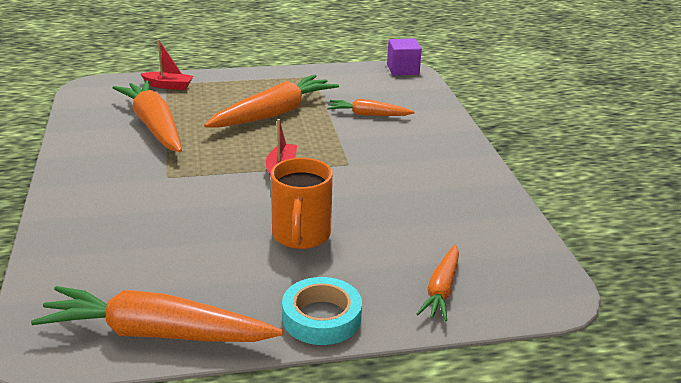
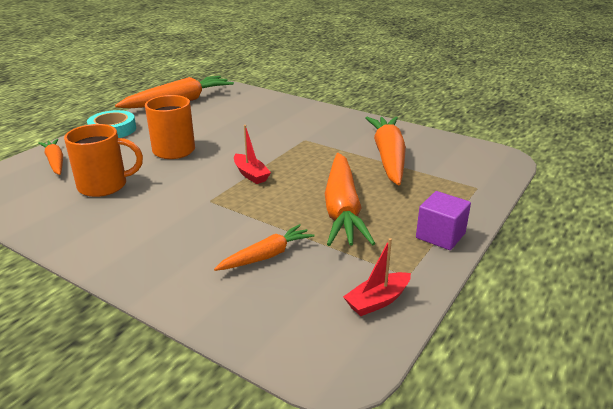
camera: 135 degrees right, 0 degrees up
(154, 126) = (388, 157): orange carrot -> orange carrot turned 105 degrees counterclockwise
(168, 86) = (469, 186): red boat -> red boat (377, 301)
(403, 70) = (345, 366): purple cube -> purple cube (440, 235)
(417, 224) = (104, 186): none -> orange mug

